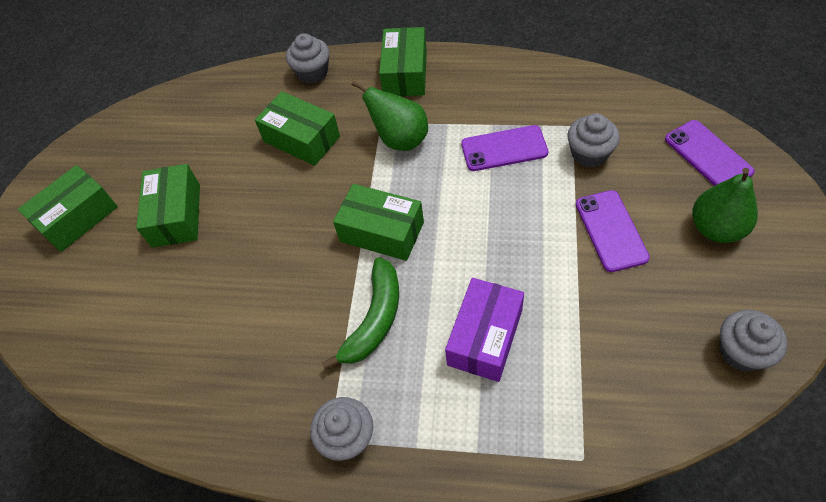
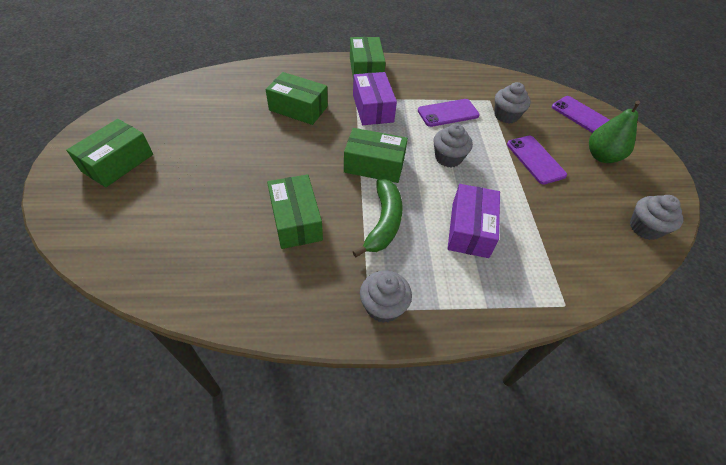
camera: 20 degrees left, 5 degrees down
(176, 215) = (206, 159): green box -> green box (296, 220)
(312, 72) = (297, 68): grey cupcake -> grey cupcake (448, 158)
(400, 139) = (373, 108): green pear -> purple box

